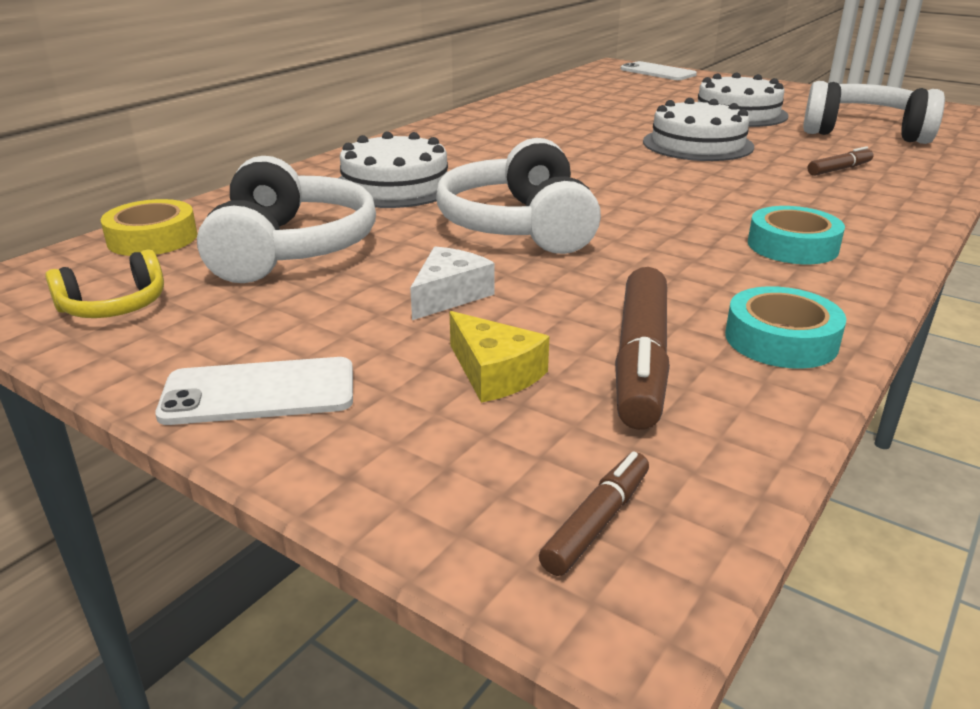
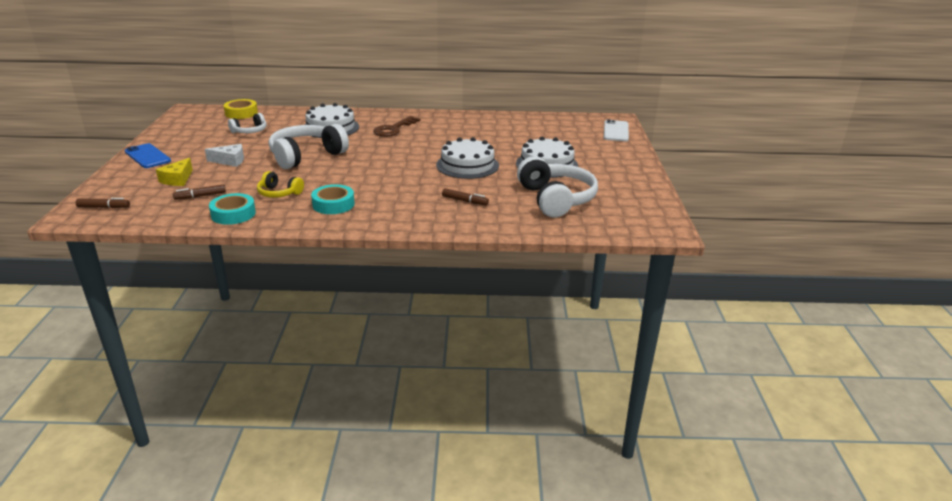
camera: 55 degrees right, 0 degrees up
(115, 306) = (187, 126): yellow headphones -> yellow headphones (279, 193)
(259, 392) = (147, 156): white phone -> blue phone
(290, 248) = (250, 131): white headphones -> white headphones, size x0.52
(478, 151) = (393, 129): none -> brown key
(640, 361) = (200, 196): brown marker -> brown marker, size x0.53

